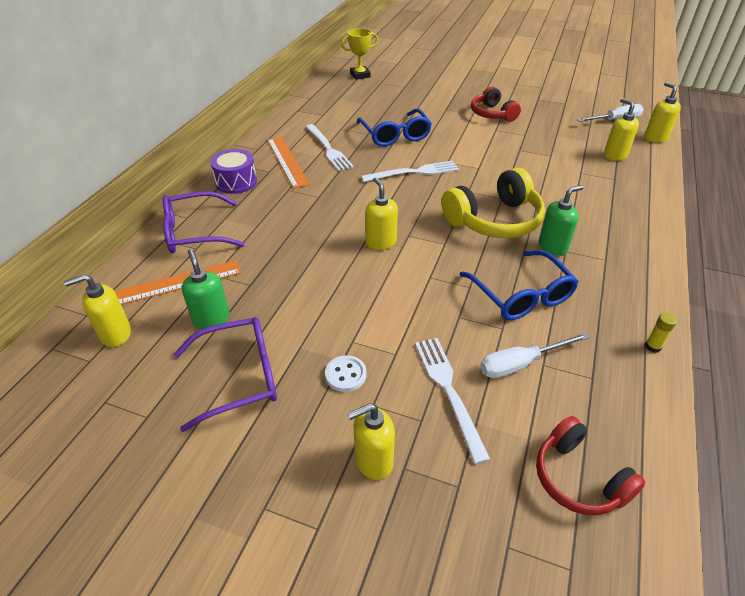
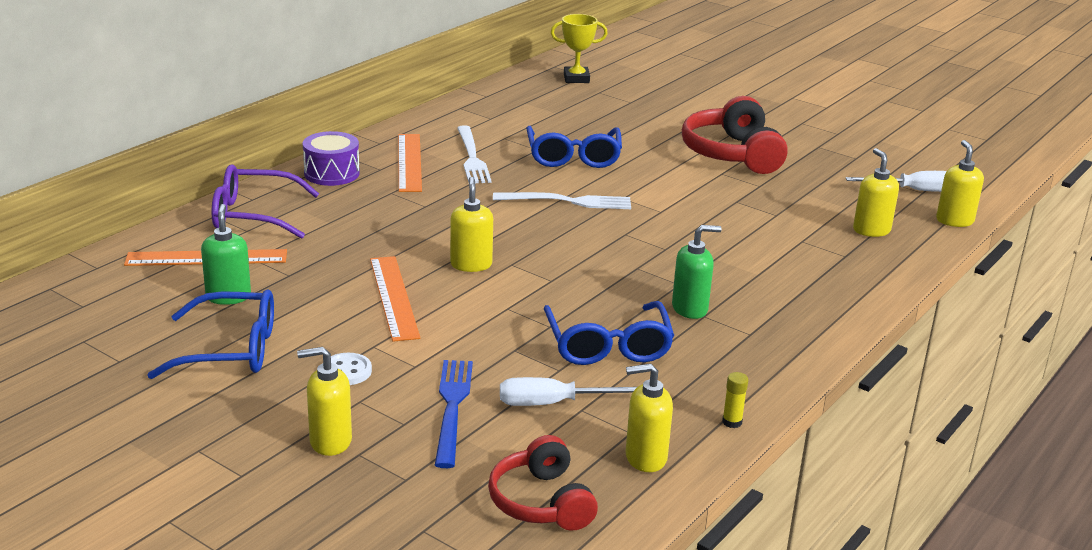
camera: 15 degrees right, 15 degrees down
(115, 334) = (119, 289): yellow soap dispenser -> yellow soap dispenser (645, 458)
(239, 377) = (231, 350): purple glasses -> blue glasses
(341, 287) = (393, 297): none -> orange ruler
(449, 391) = (452, 408): white fork -> blue fork
(492, 114) = (733, 154): red headphones -> red headphones, size x1.54
(494, 220) = (635, 269): yellow headphones -> none

